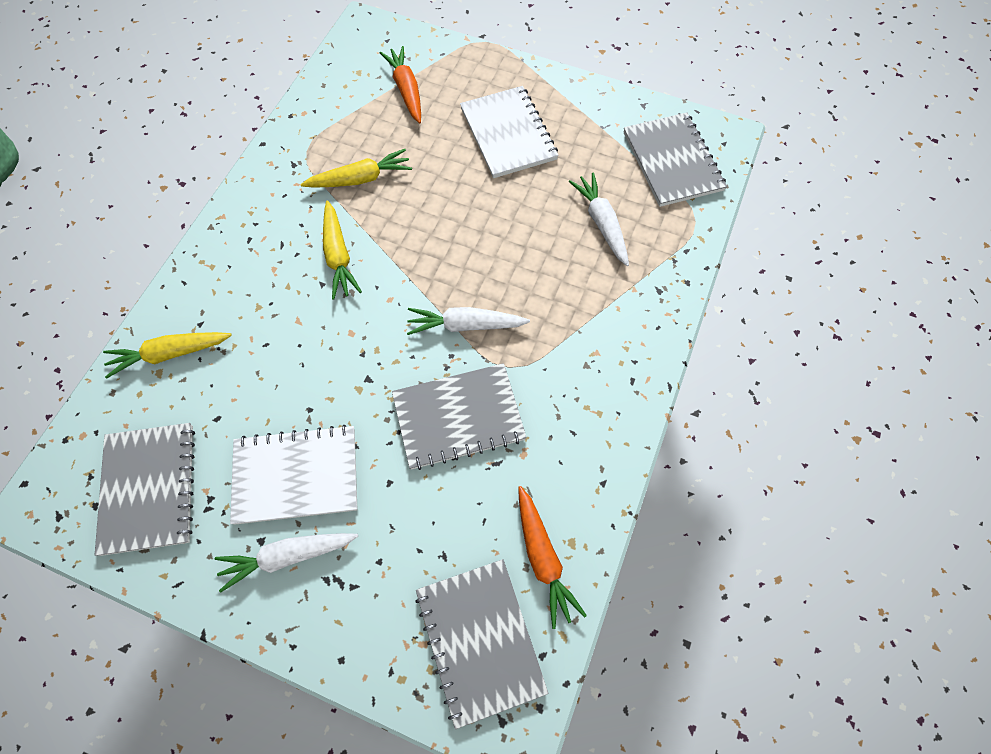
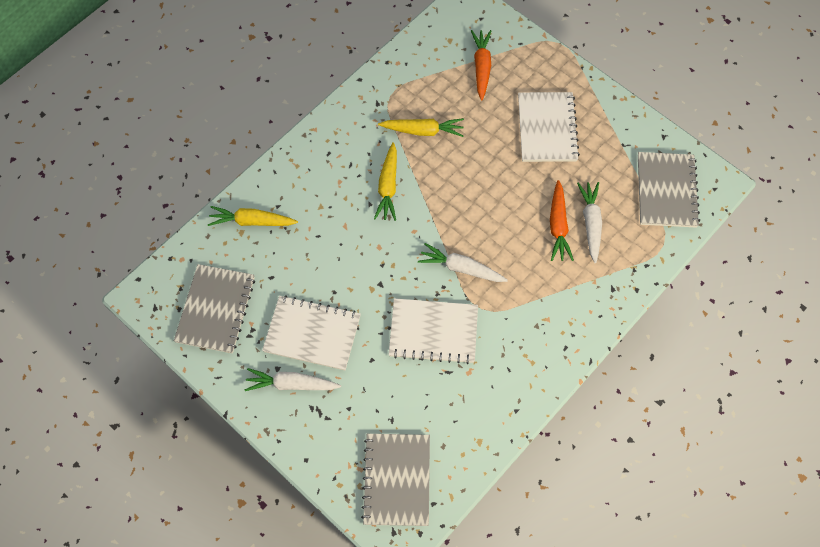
camera: 20 degrees right, 0 degrees up
(458, 417) = (433, 332): grey notebook -> white notebook
(543, 558) = (456, 444): orange carrot -> orange carrot (558, 226)

